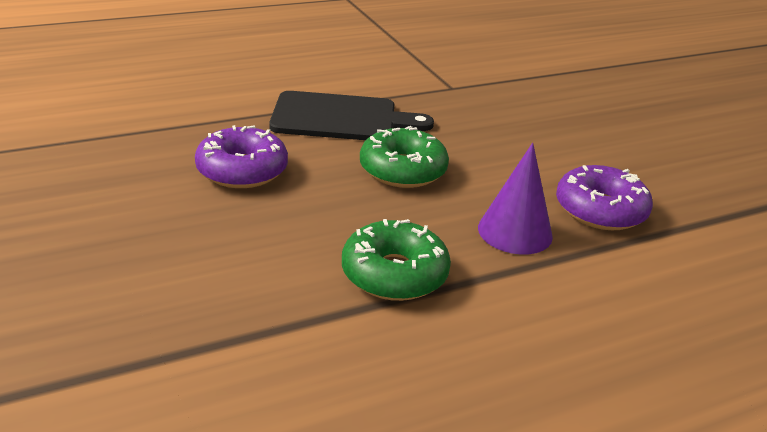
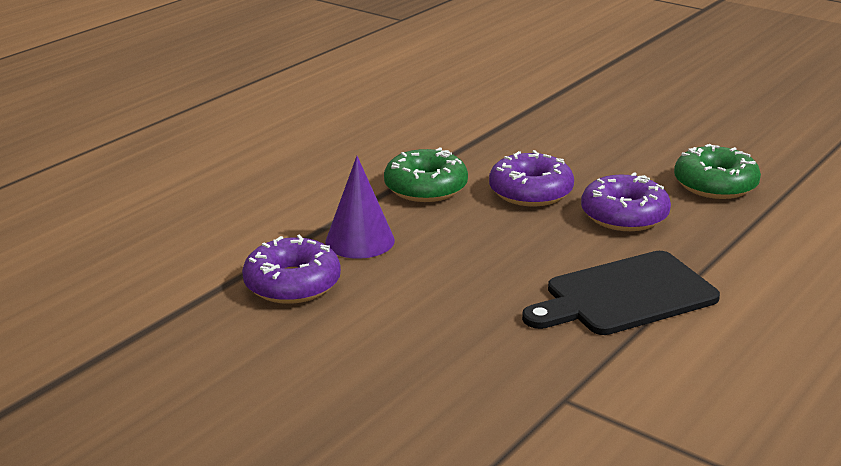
camera: 155 degrees right, 5 degrees down
(289, 225) = (530, 192): none -> purple donut
(403, 170) = (499, 261): green donut -> green donut (715, 185)

